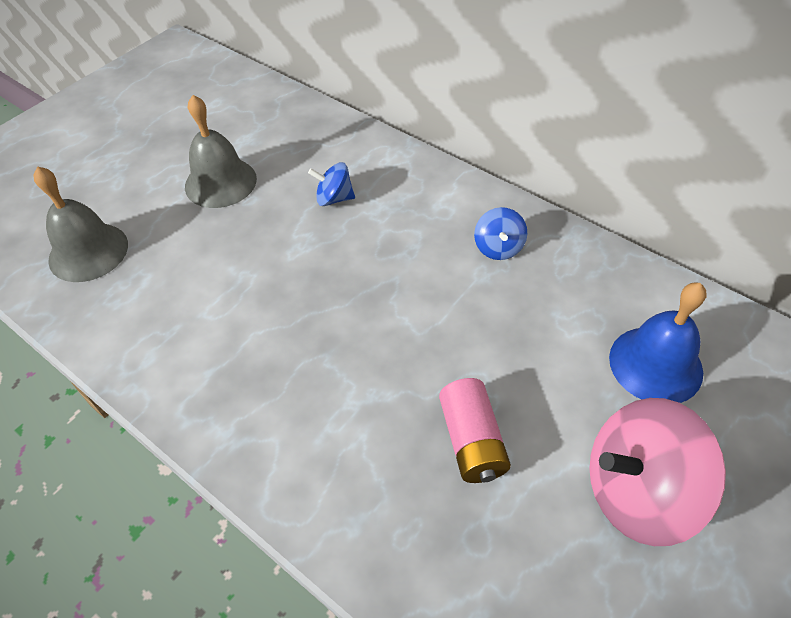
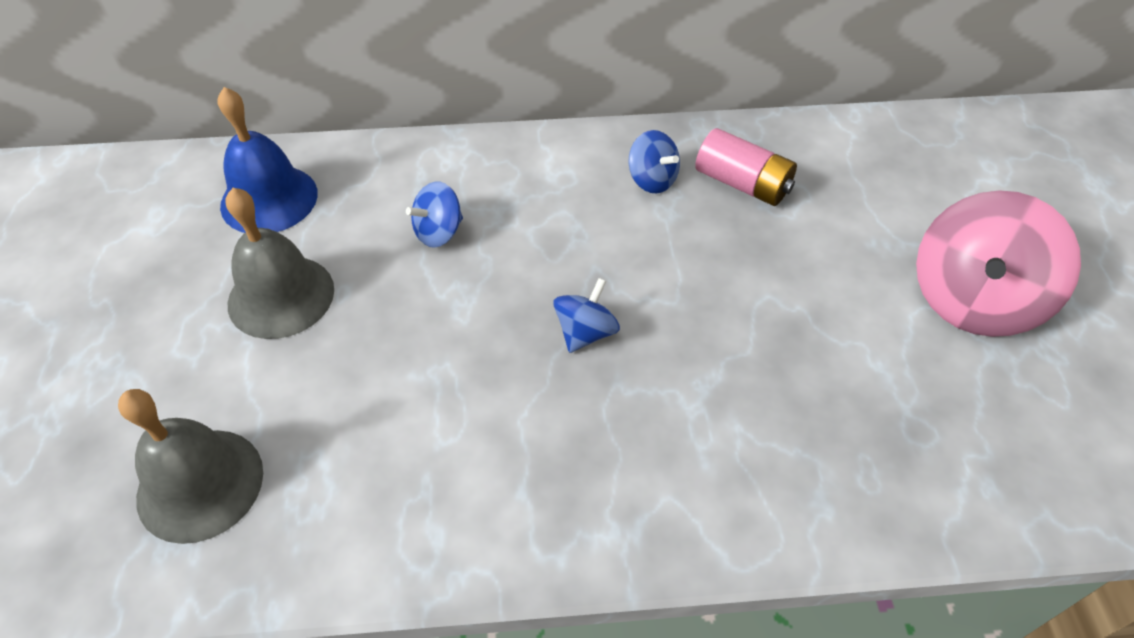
camera: 45 degrees left, 0 degrees up
(344, 312) = (585, 332): none -> blue spinning top
(472, 441) = (825, 357): pink battery -> pink battery (742, 184)
(655, 364) = (875, 195): blue bell -> blue bell (269, 199)

